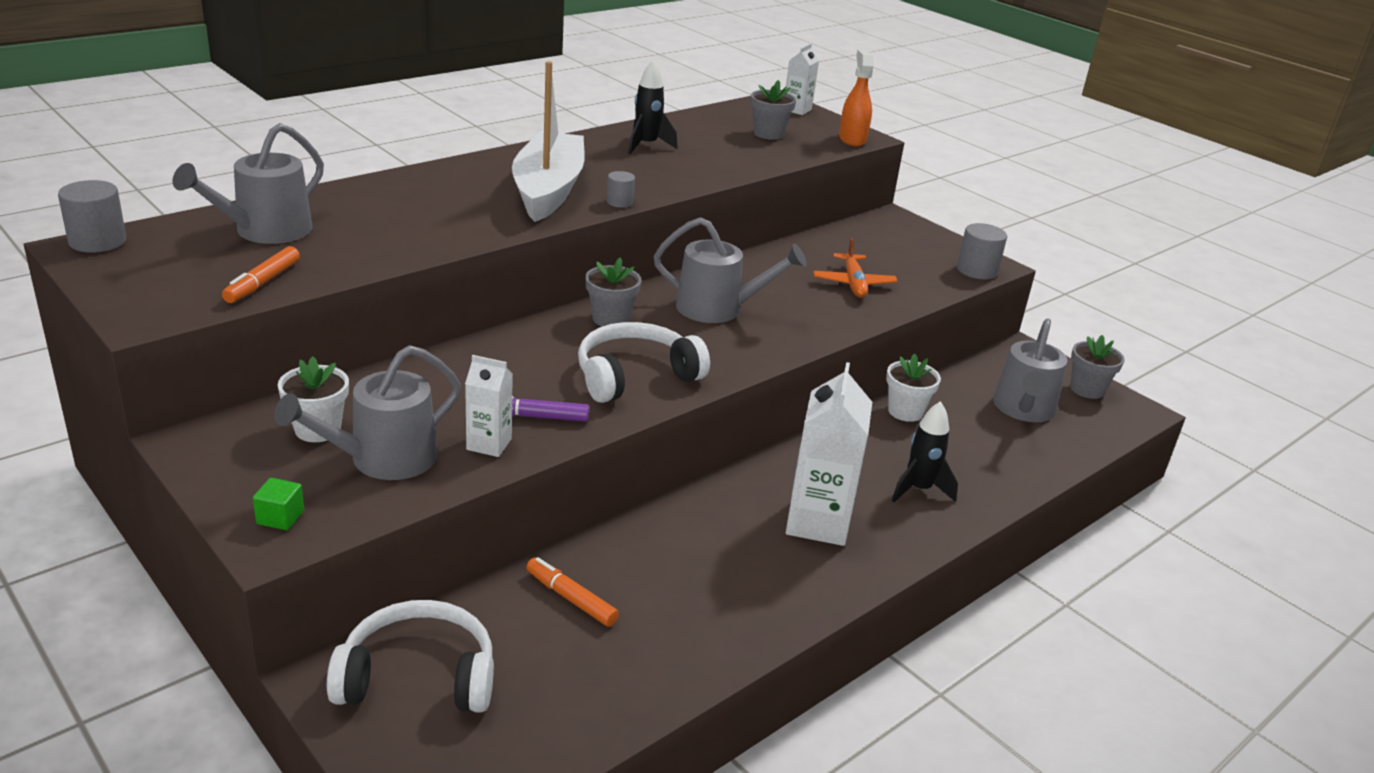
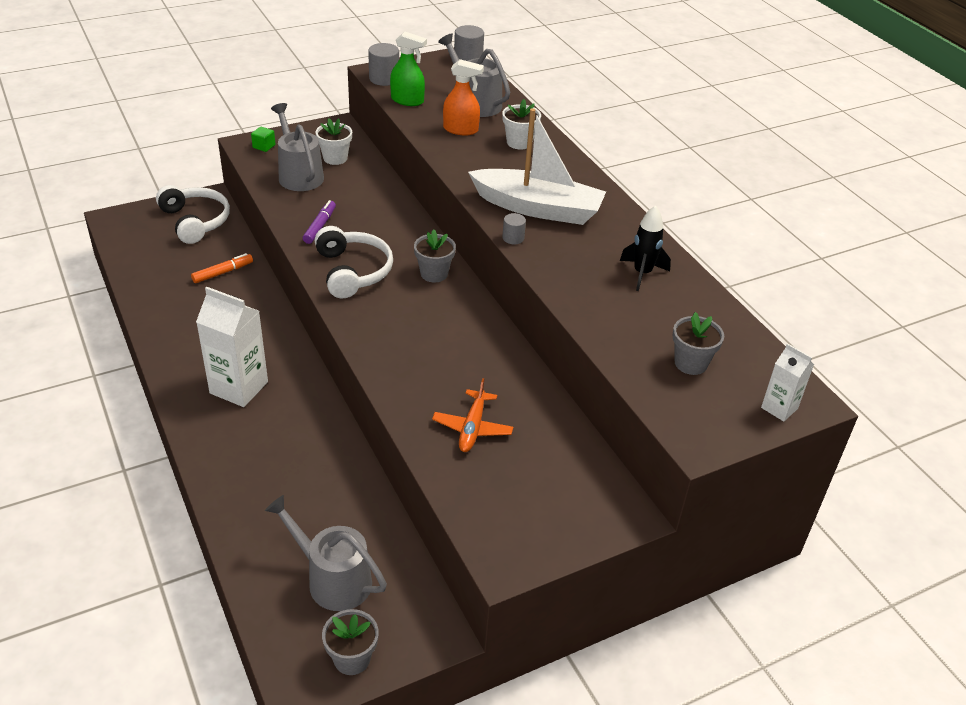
camera: 105 degrees right, 10 degrees up
(263, 283) = (407, 100): orange marker -> green spray bottle
(418, 676) = (195, 221): white headphones -> white headphones turned 45 degrees counterclockwise
(489, 444) = (298, 207): white carton -> none
(717, 308) = (440, 330): grey watering can -> none
(852, 139) = (686, 429): orange spray bottle -> orange spray bottle (461, 130)
(853, 284) = (472, 428): orange plane -> orange plane turned 90 degrees counterclockwise
(905, 411) = (355, 485): white flower pot -> white flower pot (519, 142)
(919, 489) = (250, 455): black rocket -> none
(976, 270) = (491, 542): grey cylinder -> grey cylinder (384, 79)

